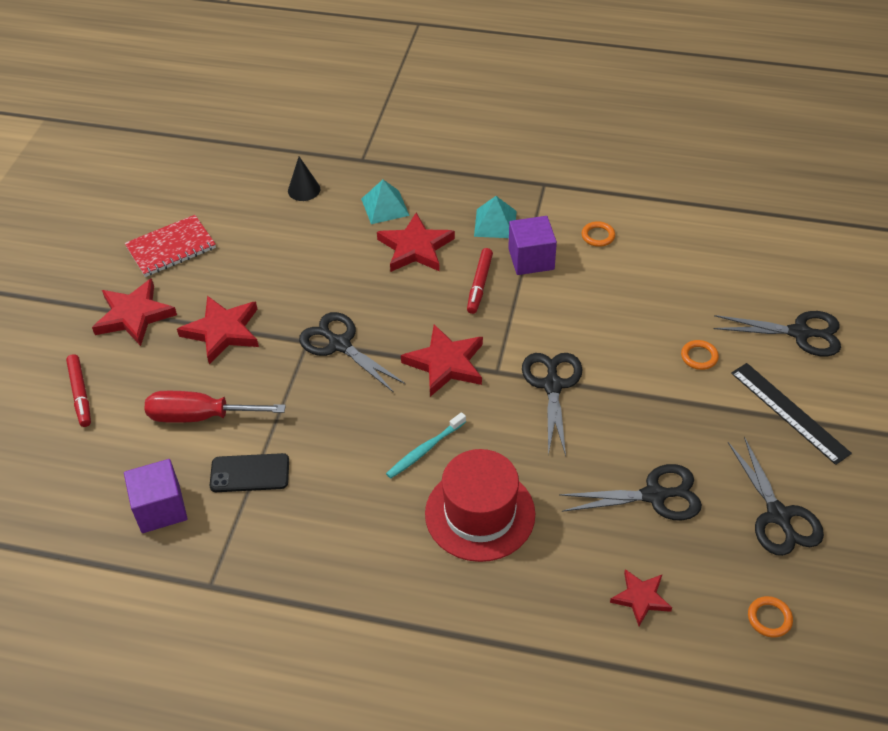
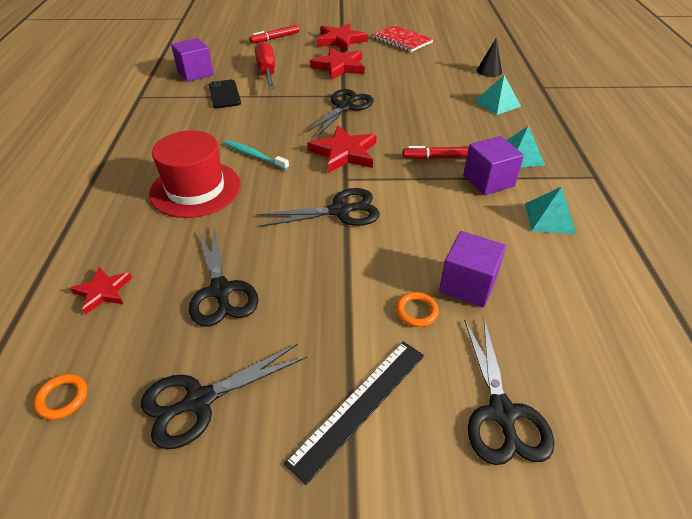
camera: 75 degrees right, 5 degrees down
(415, 248) = (462, 122): red star -> none
(598, 236) = (550, 218): orange ring -> turquoise pyramid
(673, 316) = (468, 284): none -> purple cube

